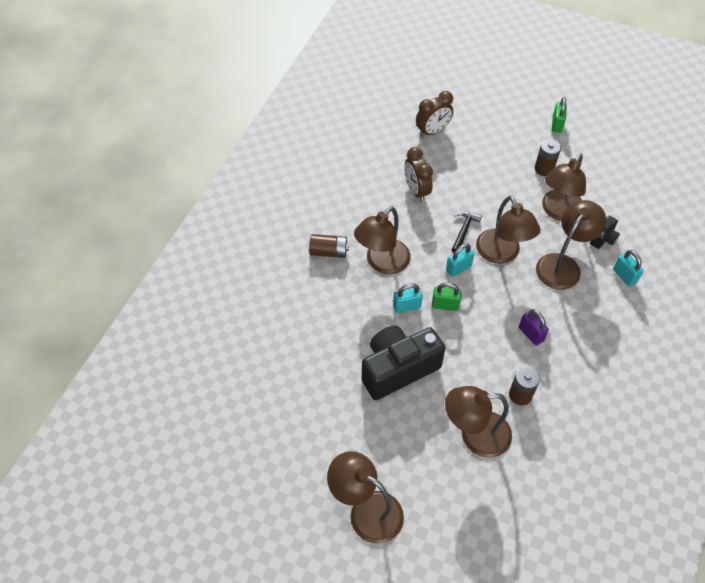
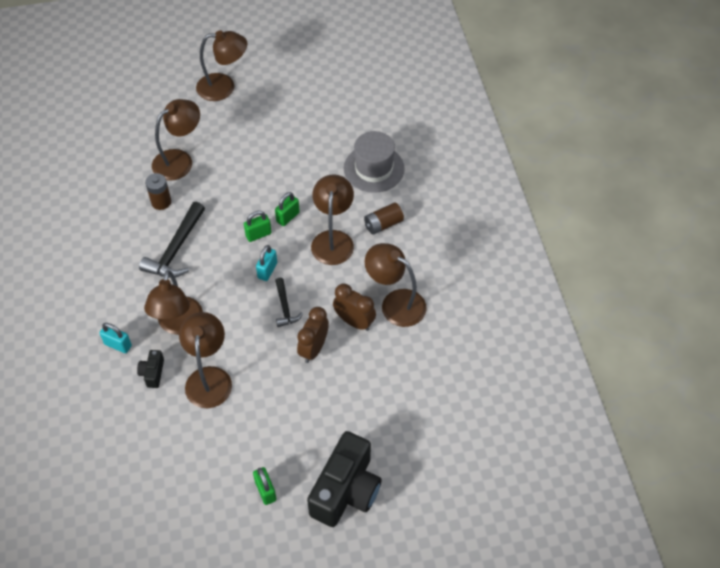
camera: 145 degrees right, 0 degrees up
(291, 308) = (374, 168): none -> grey hat
(398, 369) = (262, 171): black camera -> black camera (346, 490)
(407, 306) = (288, 217): turquoise padlock -> green padlock
(432, 131) = (388, 399): brown clock -> brown clock (314, 349)
(501, 254) = (238, 304): brown lamp -> brown lamp (395, 303)
(531, 334) = (176, 249): purple padlock -> black hammer
(544, 169) = (249, 421): brown battery -> none

